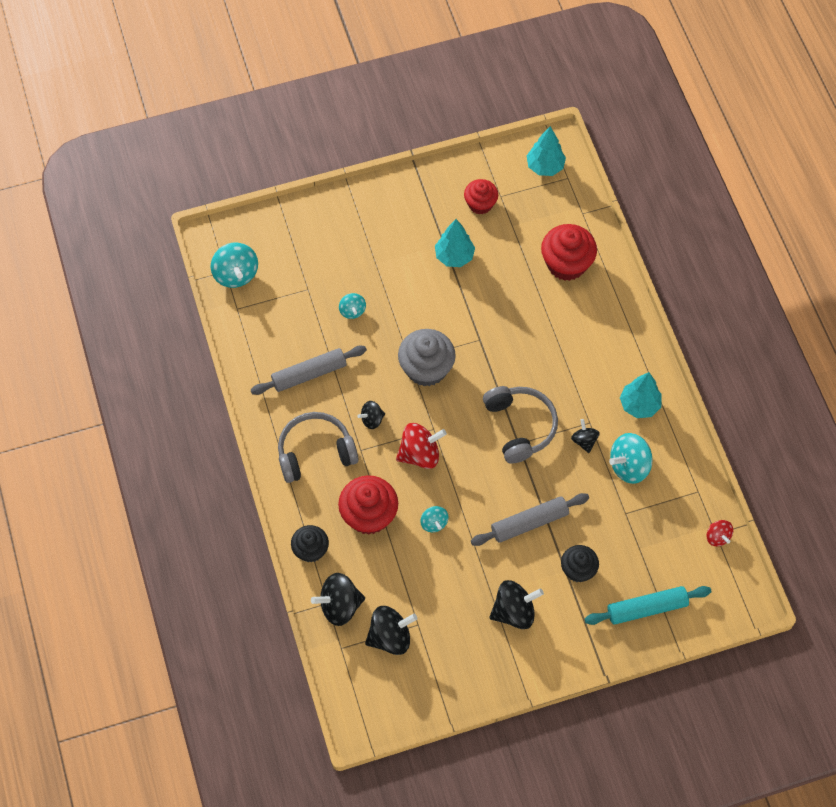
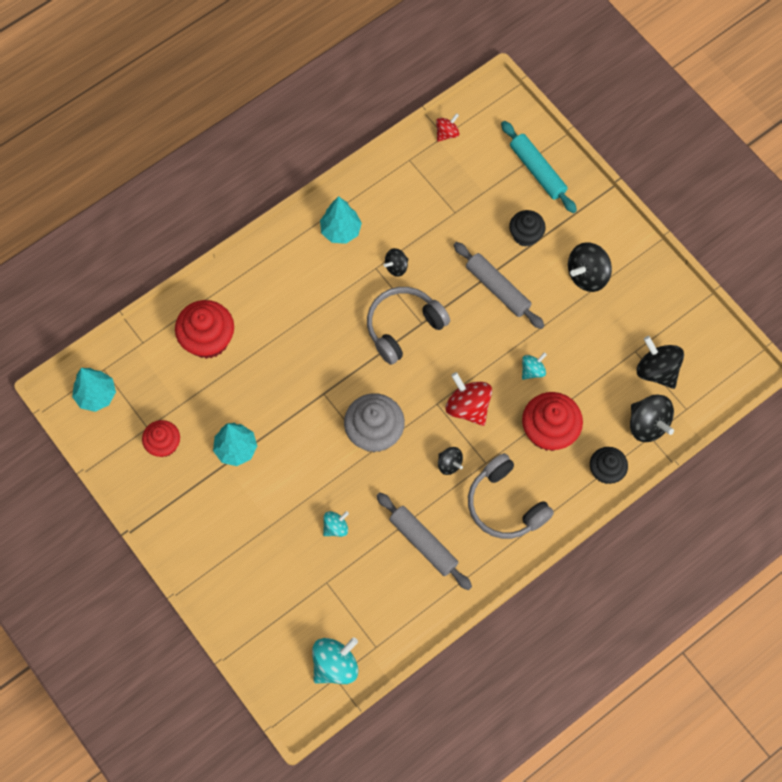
camera: 110 degrees left, 5 degrees up
(514, 611) = (587, 275): black spinning top -> black spinning top turned 90 degrees counterclockwise
(629, 466) = (407, 222): turquoise spinning top -> none

